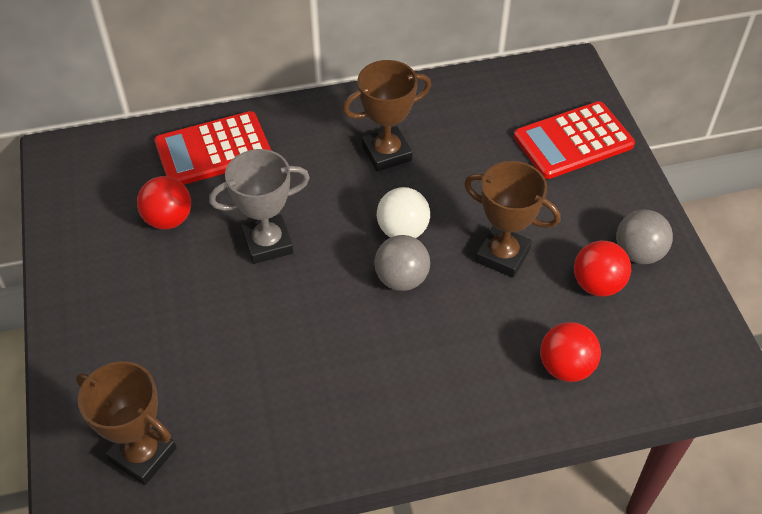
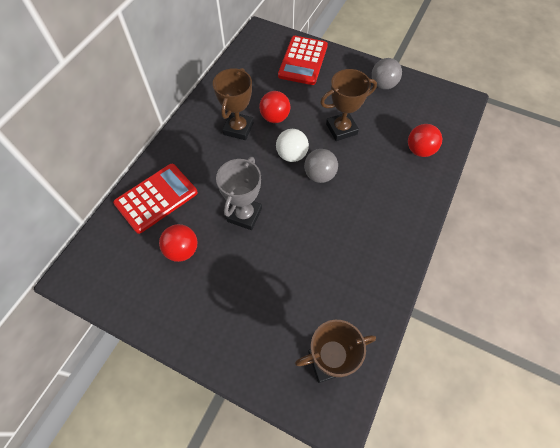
camera: 50 degrees left, 10 degrees up
(213, 150) = (156, 198): red calculator -> red calculator turned 150 degrees counterclockwise
(597, 284) = (387, 109): red ball -> red ball (275, 117)

